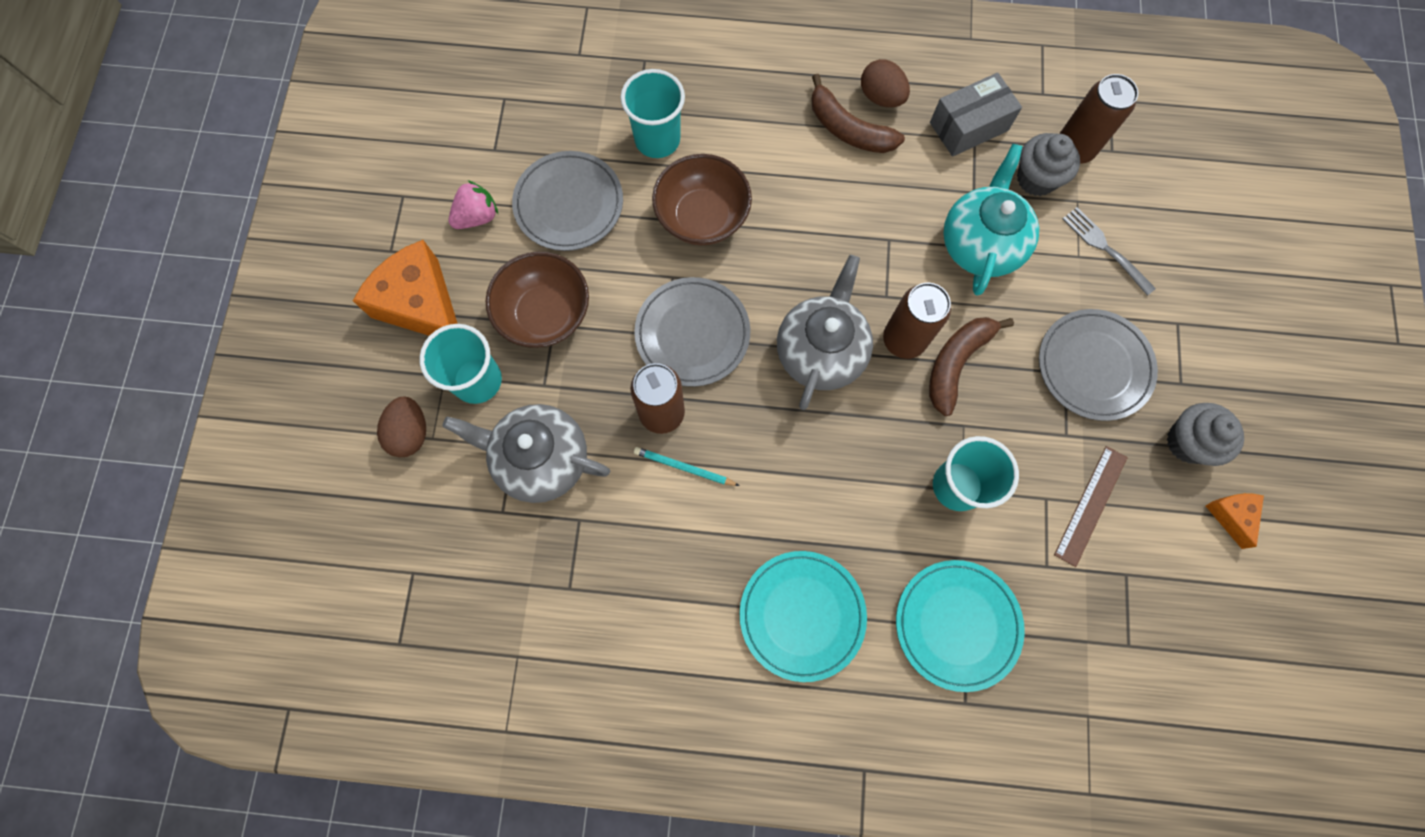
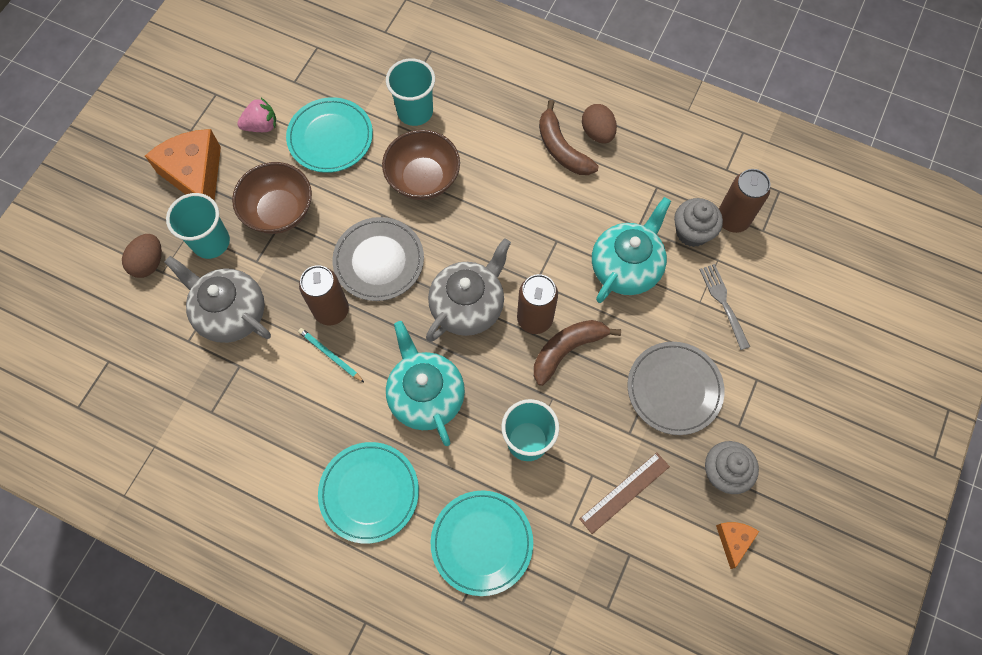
camera: 20 degrees right, 5 degrees down
(569, 204) = (330, 137): grey plate -> turquoise plate
(818, 475) = (426, 395): none -> turquoise teapot
(968, 127) = (656, 176): grey box -> none

